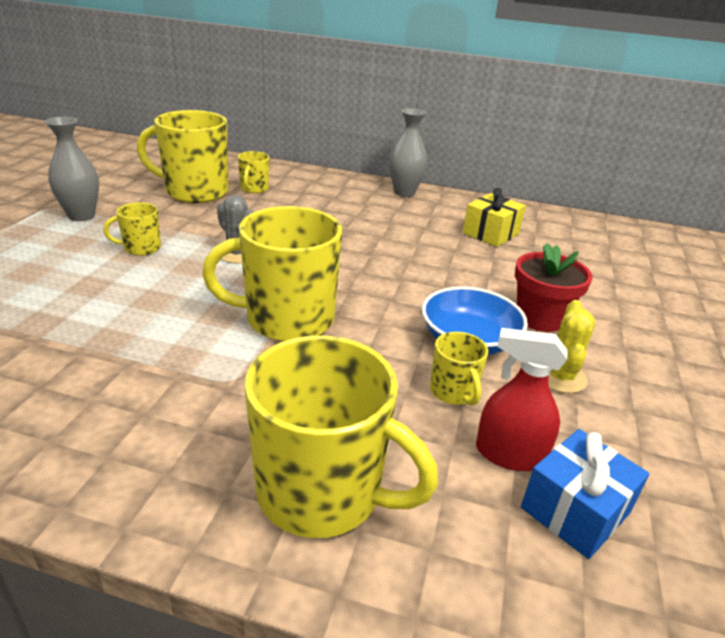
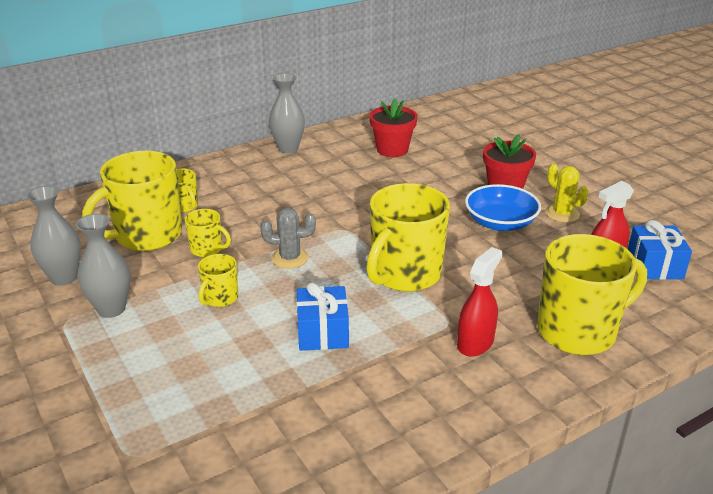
camera: 45 degrees left, 0 degrees up
(105, 187) = (64, 278): none -> grey vase
(137, 312) = (322, 332): none -> blue gift
(210, 413) = (475, 343): none -> red spray bottle
(453, 392) = (540, 252): yellow mug -> yellow mug (207, 249)
(491, 233) = (392, 150): yellow gift -> red flower pot

